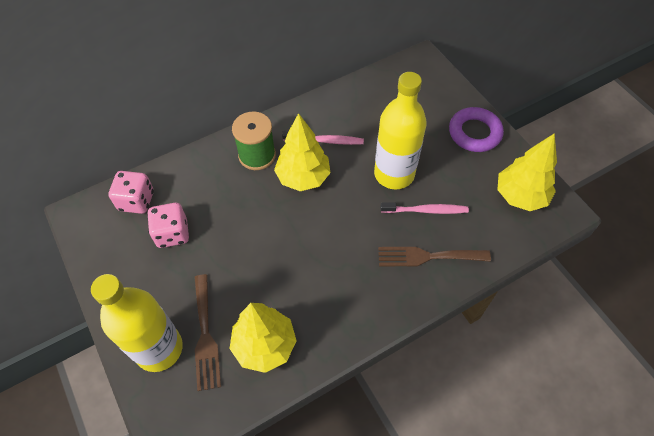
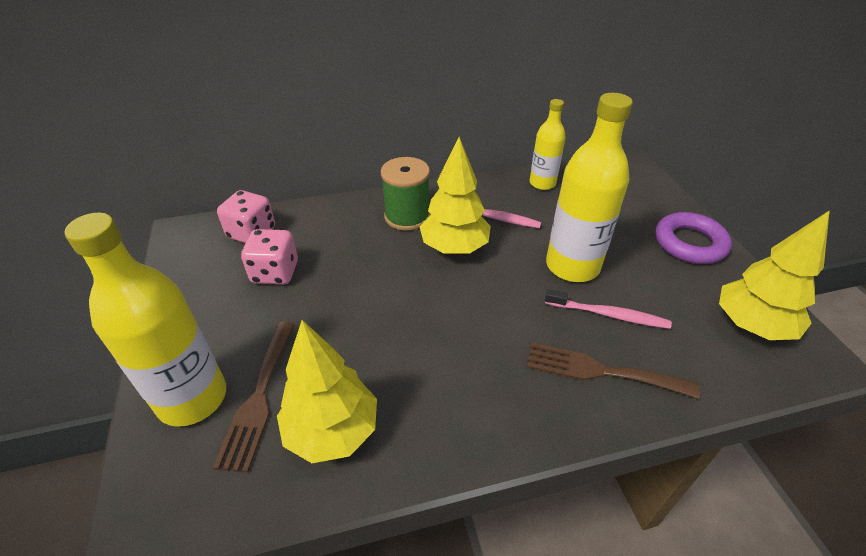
camera: 15 degrees right, 15 degrees down
(356, 96) = (542, 183): none -> yellow bottle

